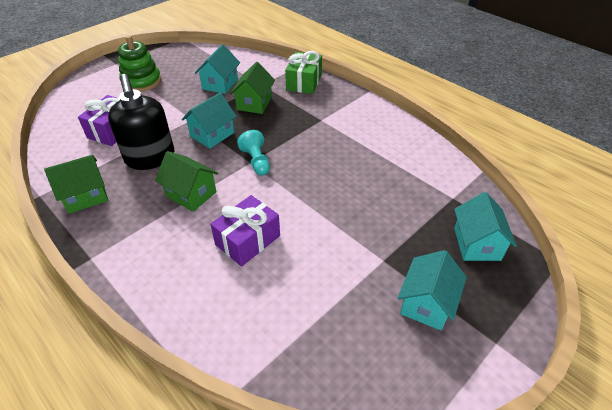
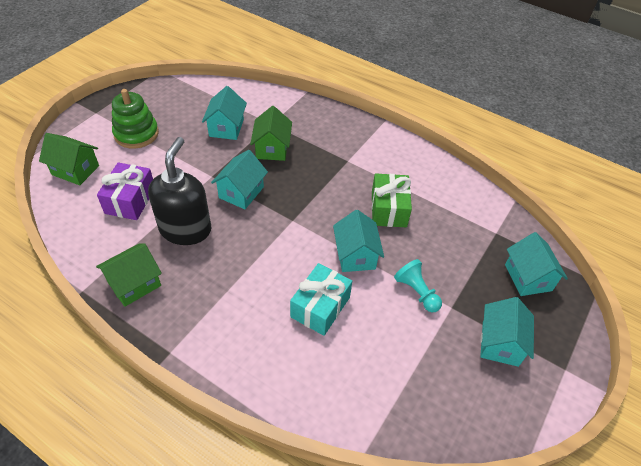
camera: 15 degrees left, 5 degrees up
(150, 158) = (186, 229): black soap dispenser -> black soap dispenser turned 135 degrees counterclockwise
(191, 194) = (245, 265): green house -> green house (75, 170)
(248, 240) = (320, 307): purple gift -> turquoise gift
(256, 161) = (298, 218): turquoise pawn -> turquoise pawn (416, 292)
(300, 199) = (355, 255): none -> turquoise house
(304, 82) = (315, 116): green gift -> green gift (389, 209)

